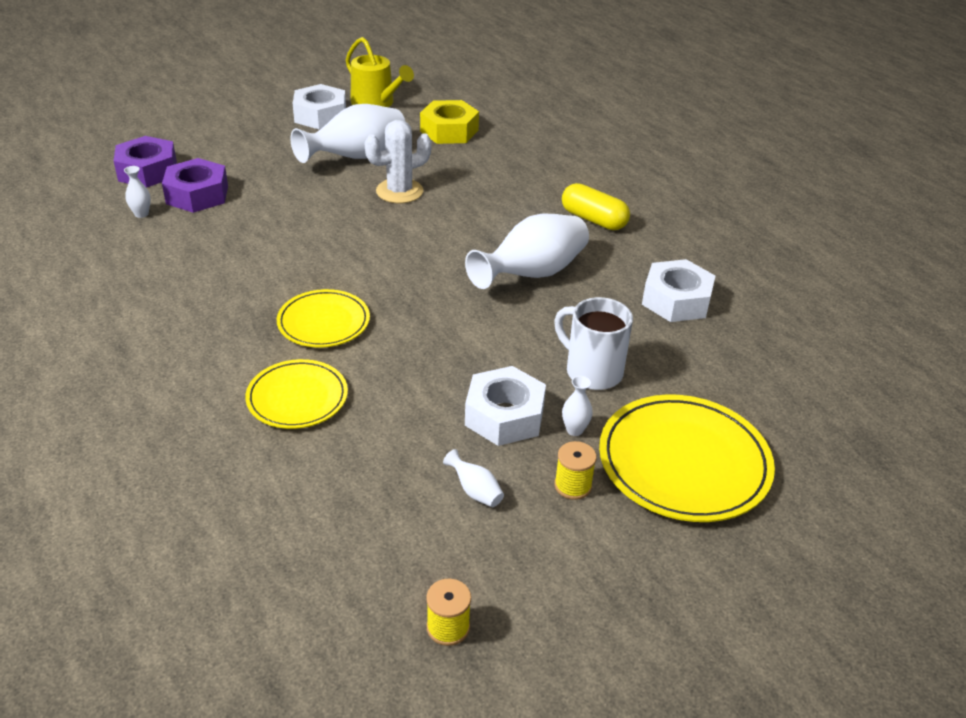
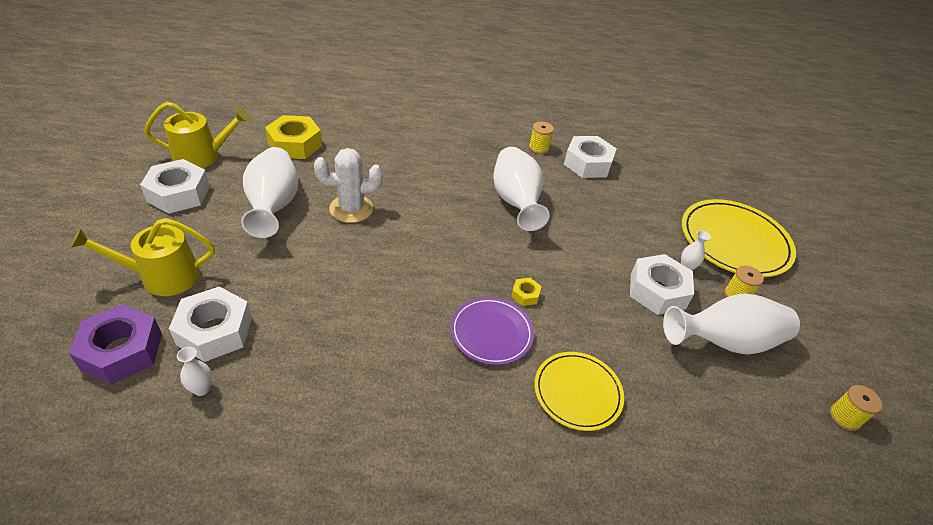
camera: 60 degrees left, 5 degrees up
(197, 195) = (214, 331): purple nut -> white nut
(228, 152) = (163, 277): none -> yellow watering can
(323, 322) = (491, 333): yellow plate -> purple plate
(395, 326) = (525, 295): none -> yellow nut
(399, 191) = (351, 209): white cactus -> white cactus turned 75 degrees clockwise
(475, 491) = (725, 342): white vase -> white vase, size x2.49
(592, 371) = (635, 231): white mug -> none
(593, 219) = (477, 146): yellow capsule -> none
(653, 257) = (539, 148): none -> yellow spool

